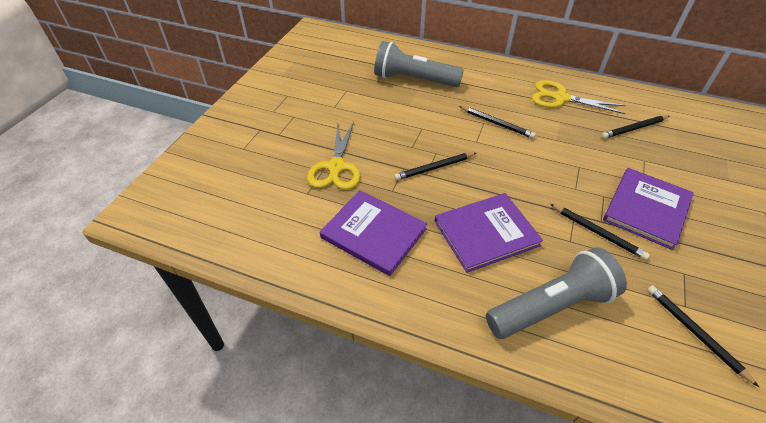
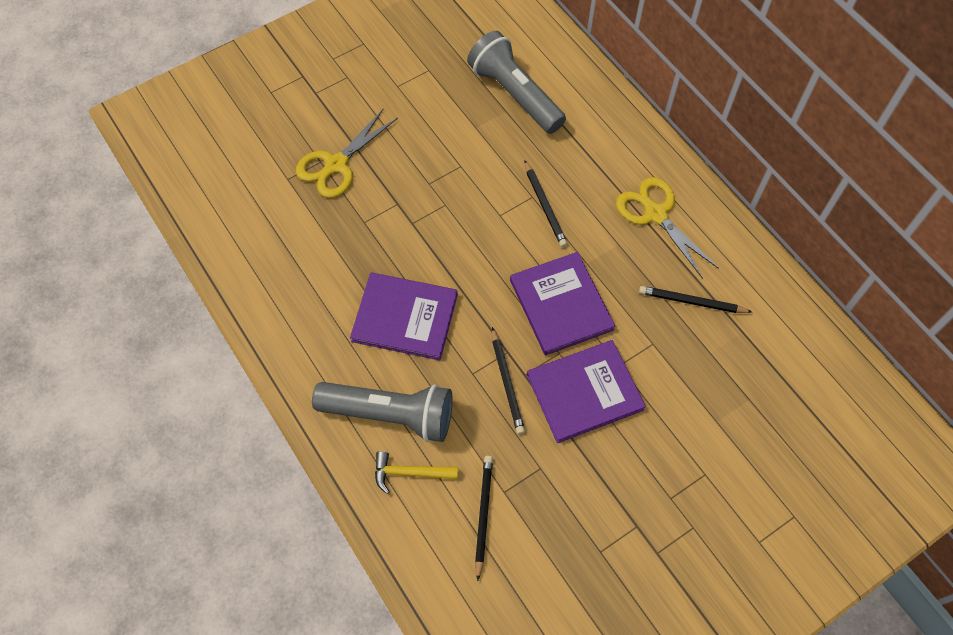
camera: 35 degrees right, 15 degrees up
(373, 233) = (309, 256): purple book -> purple book (561, 305)
(434, 168) = (426, 221): black pencil -> none
(613, 340) = (409, 473): none -> yellow hammer

